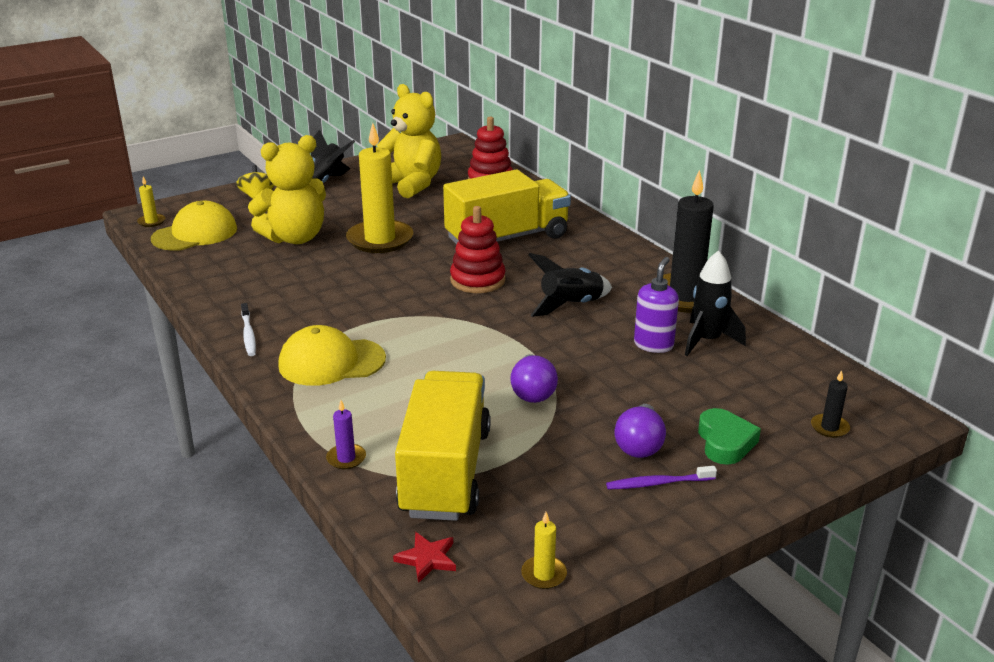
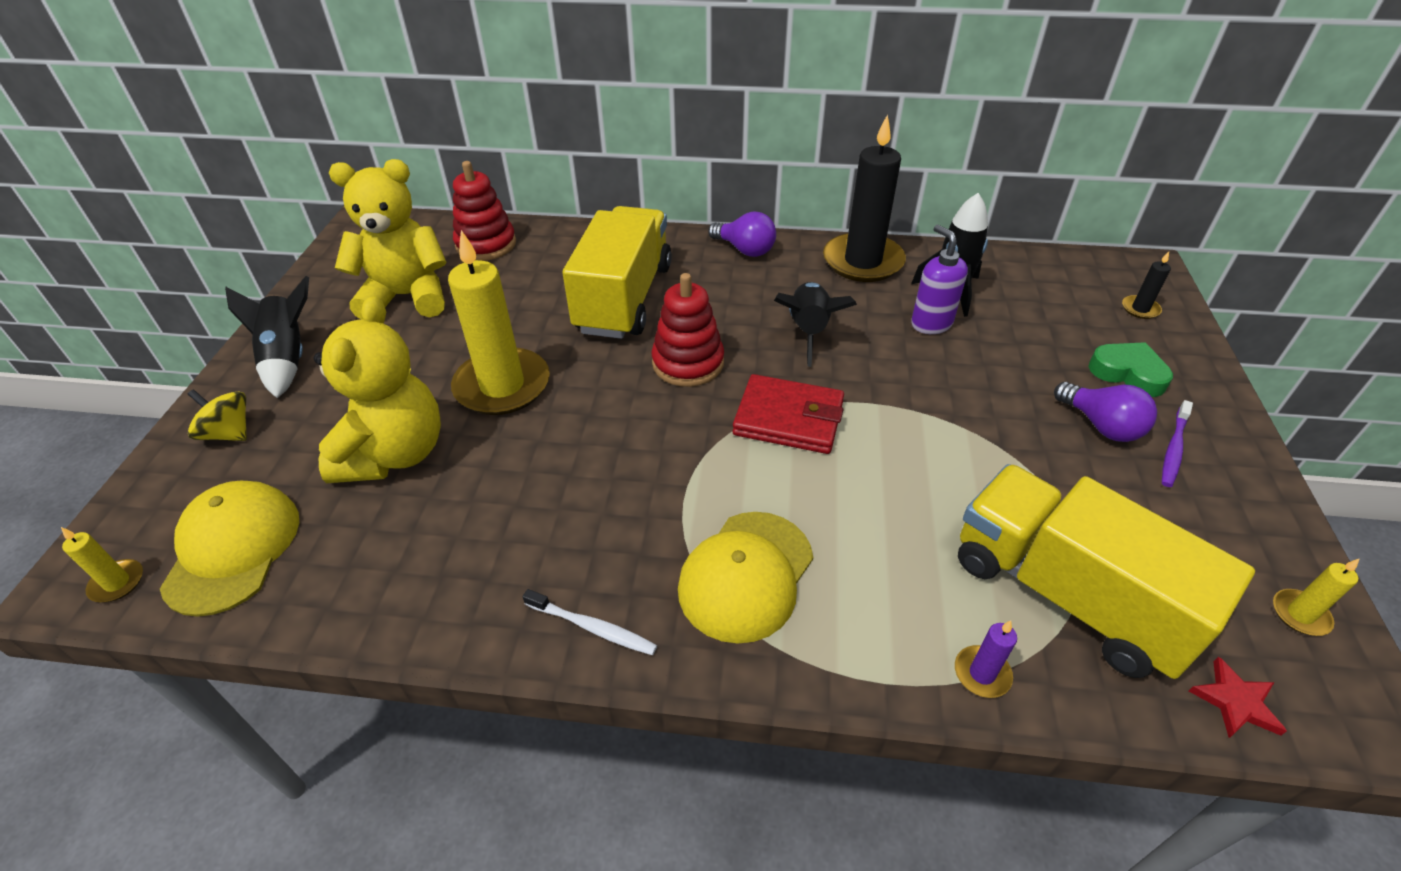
camera: 50 degrees left, 15 degrees up
(474, 329) = (788, 418): none -> red wallet
(532, 392) = (953, 444): purple light bulb -> purple light bulb (745, 250)

